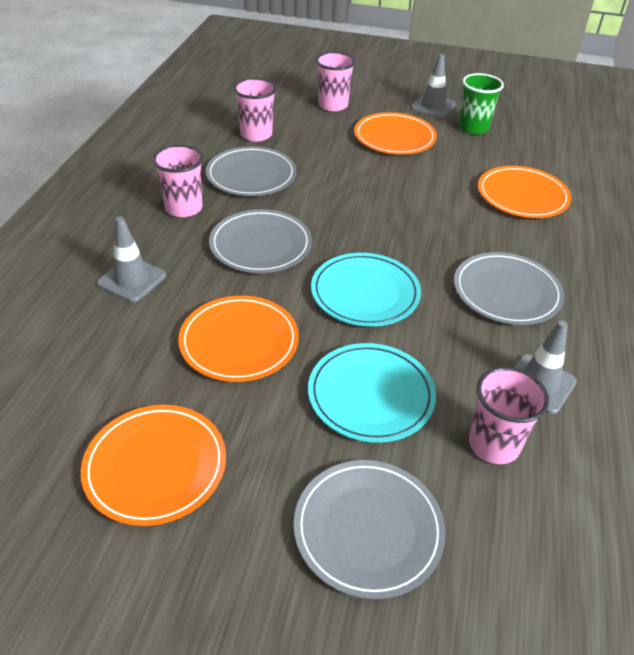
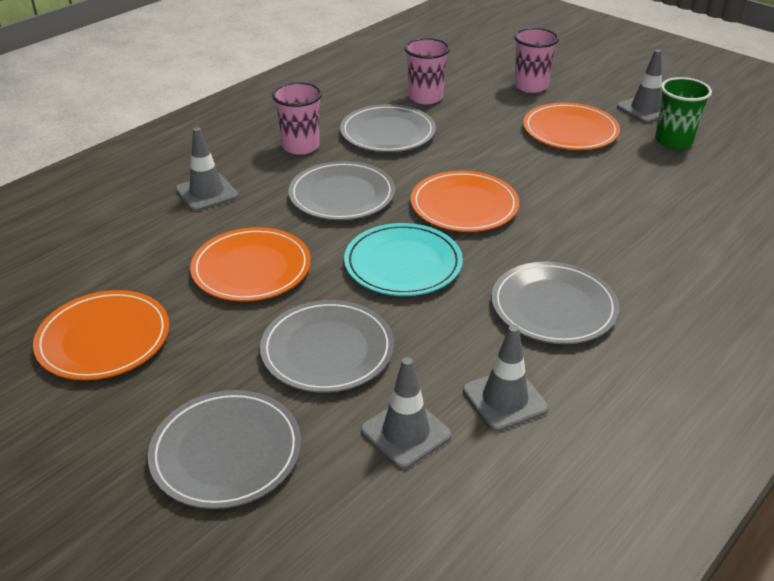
camera: 30 degrees right, 5 degrees down
(371, 395) = (327, 350): turquoise plate -> grey plate
(494, 444) = (405, 433): pink cup -> grey traffic cone
(522, 196) = (666, 222): orange plate -> orange plate (464, 206)

